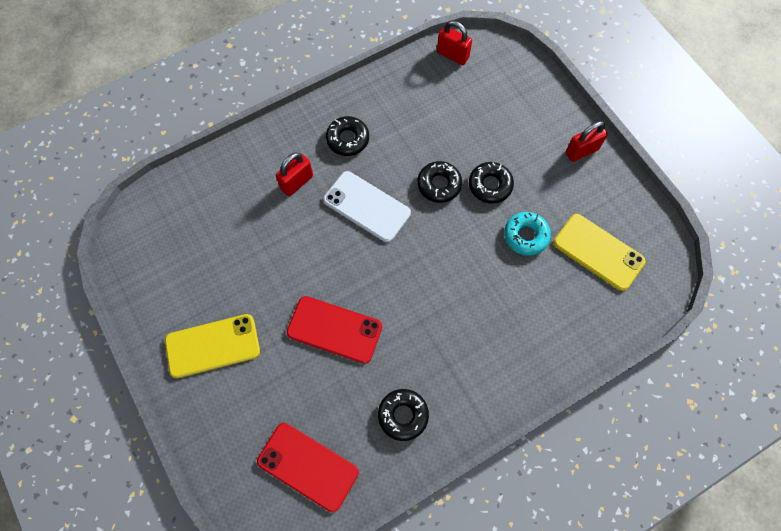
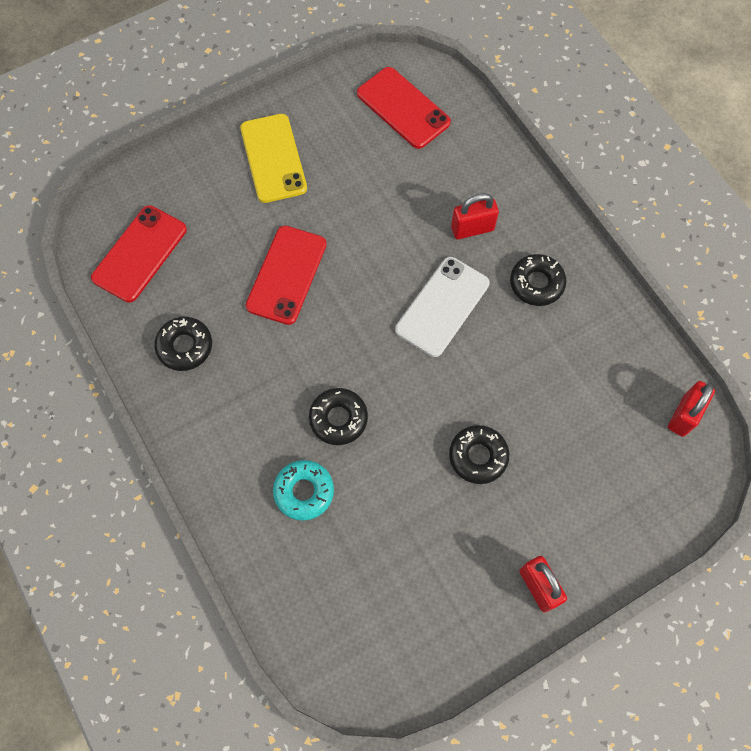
camera: 90 degrees right, 0 degrees up
(170, 234) = (403, 108): none -> red phone
(297, 182) = (472, 229): red padlock -> red padlock turned 60 degrees counterclockwise
(439, 185) = (476, 392): black donut -> black donut (338, 418)
(526, 236) = (405, 498): turquoise donut -> turquoise donut (304, 491)
(598, 252) = (383, 594): yellow phone -> none

